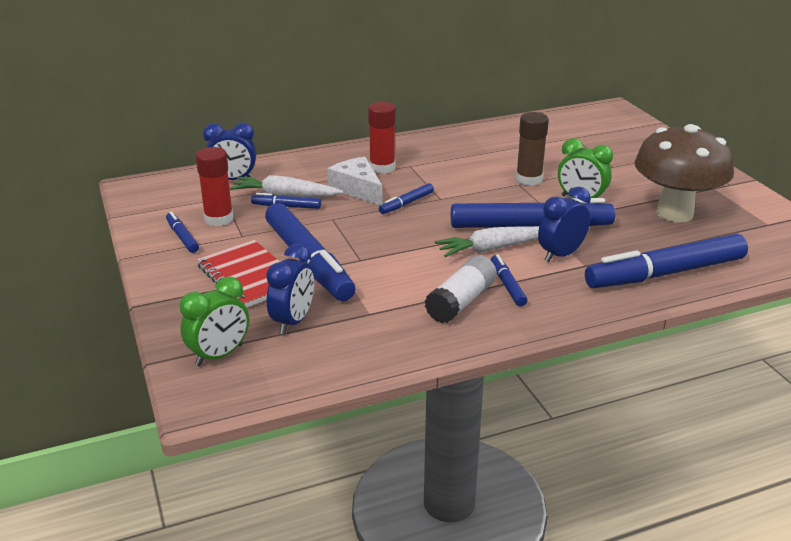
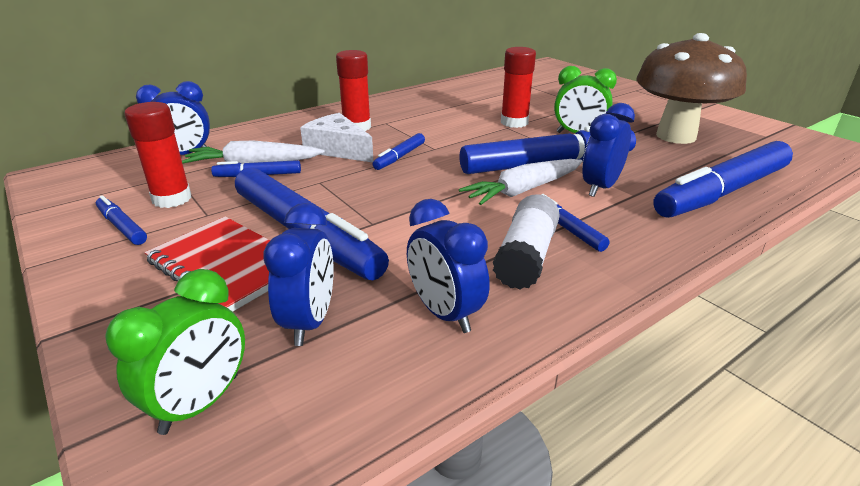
camera: 15 degrees left, 0 degrees up
(382, 330) = (445, 313): none -> blue clock
(529, 179) = (514, 122): brown glue stick -> red glue stick

